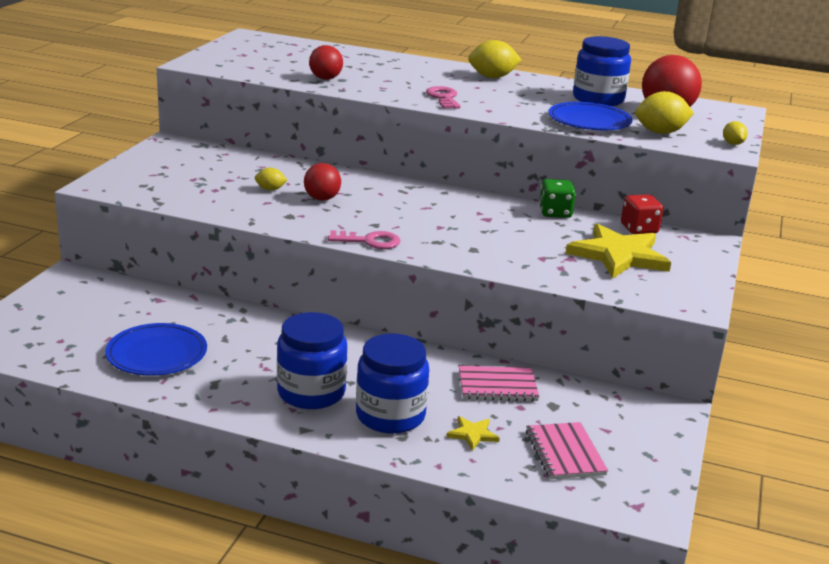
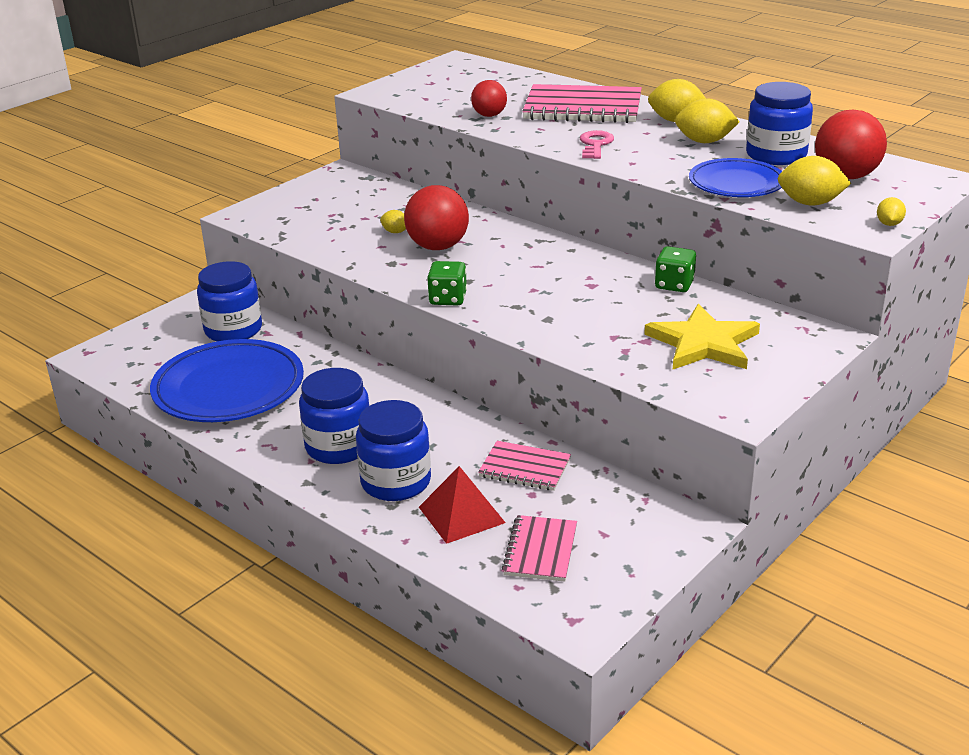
camera: 25 degrees right, 5 degrees up
(121, 300) = (233, 330): none -> blue jar
(157, 354) = (229, 388): blue plate -> blue plate, size x1.60
(322, 199) = (438, 247): red ball -> red ball, size x1.66
(369, 241) = (448, 299): pink key -> green dice
(403, 70) = (582, 108): none -> pink notebook
(472, 434) = (461, 515): yellow star -> red pyramid
(532, 92) = (704, 141): none -> yellow lemon
(639, 229) = (756, 314): red dice -> none

